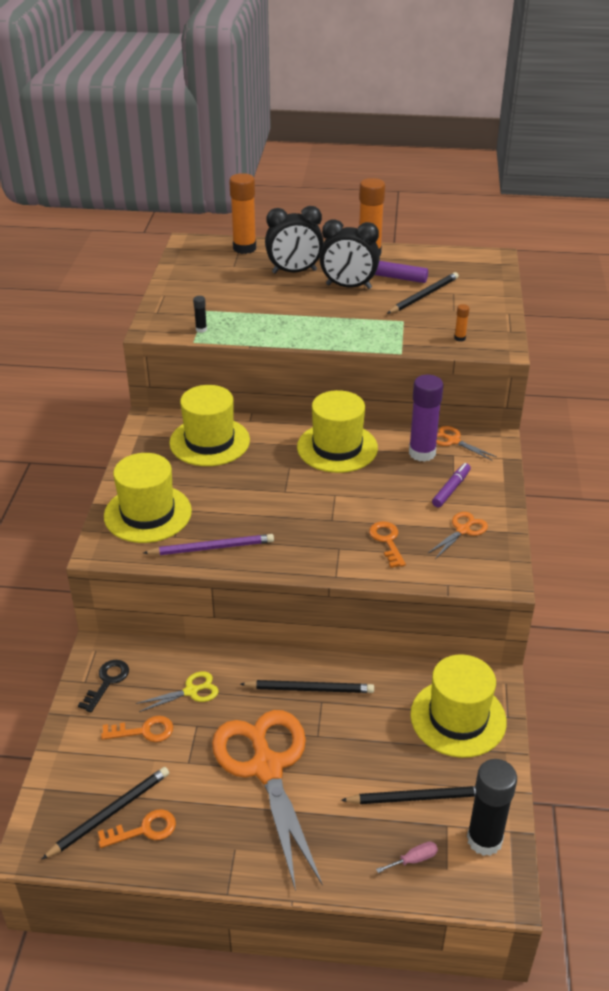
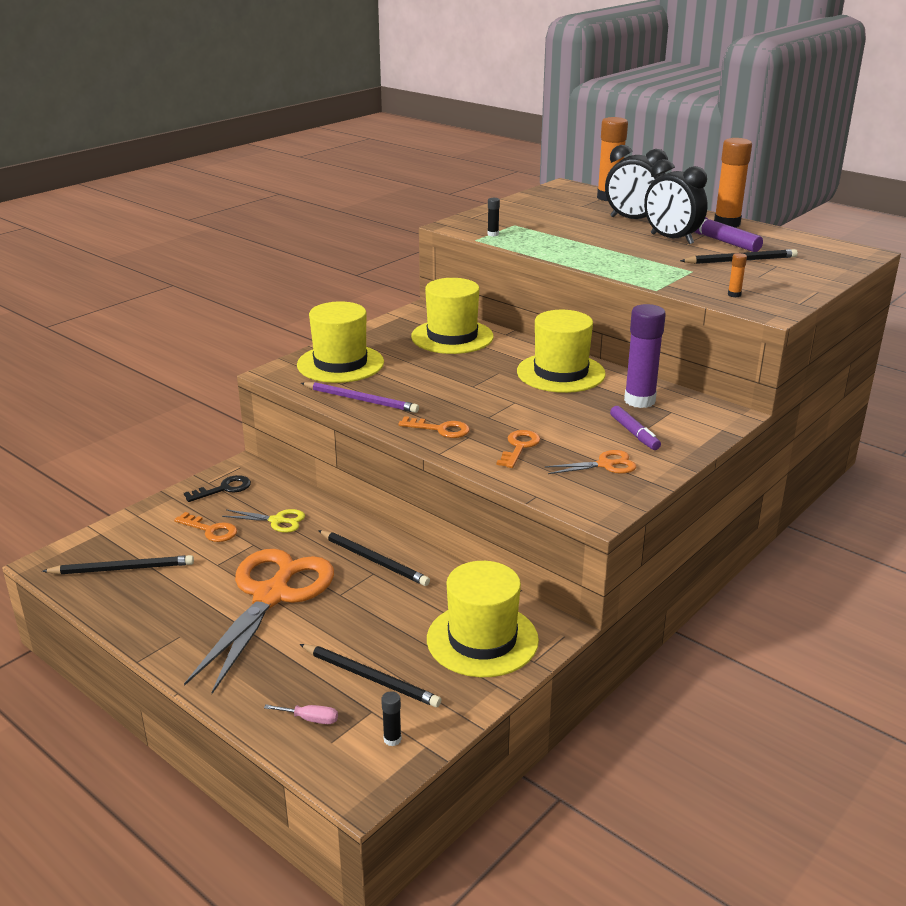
camera: 35 degrees right, 10 degrees down
(144, 830) = (132, 590): orange key -> orange key (440, 429)
(451, 489) = (634, 433): purple marker -> purple marker turned 90 degrees clockwise
(453, 441) = (685, 402): orange scissors -> none
(484, 840) = (392, 739): black glue stick -> black glue stick, size x0.43

